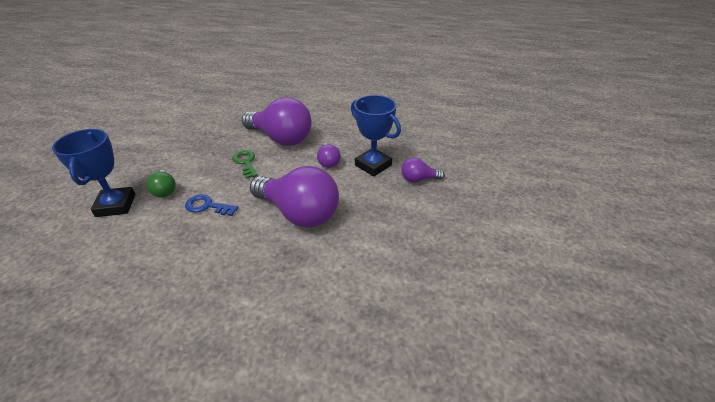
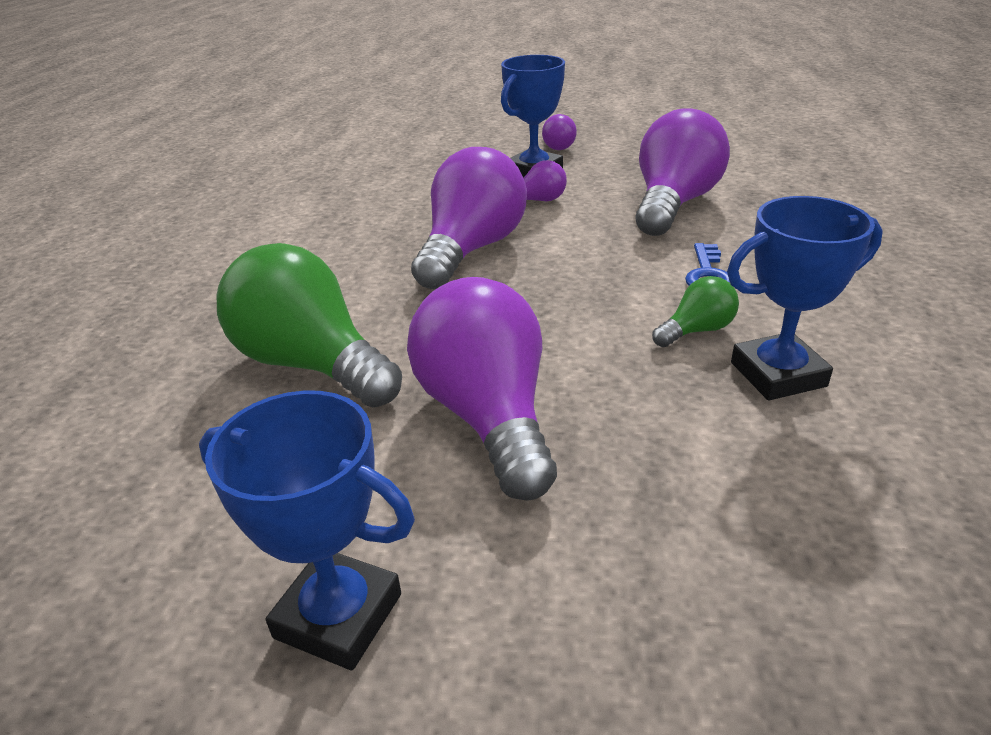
camera: 95 degrees left, 5 degrees down
(110, 113) = (338, 616): none -> blue trophy
(159, 135) = (488, 416): none -> purple light bulb
(218, 106) = (311, 364): none -> green light bulb
(245, 162) = (565, 268): green key -> none

